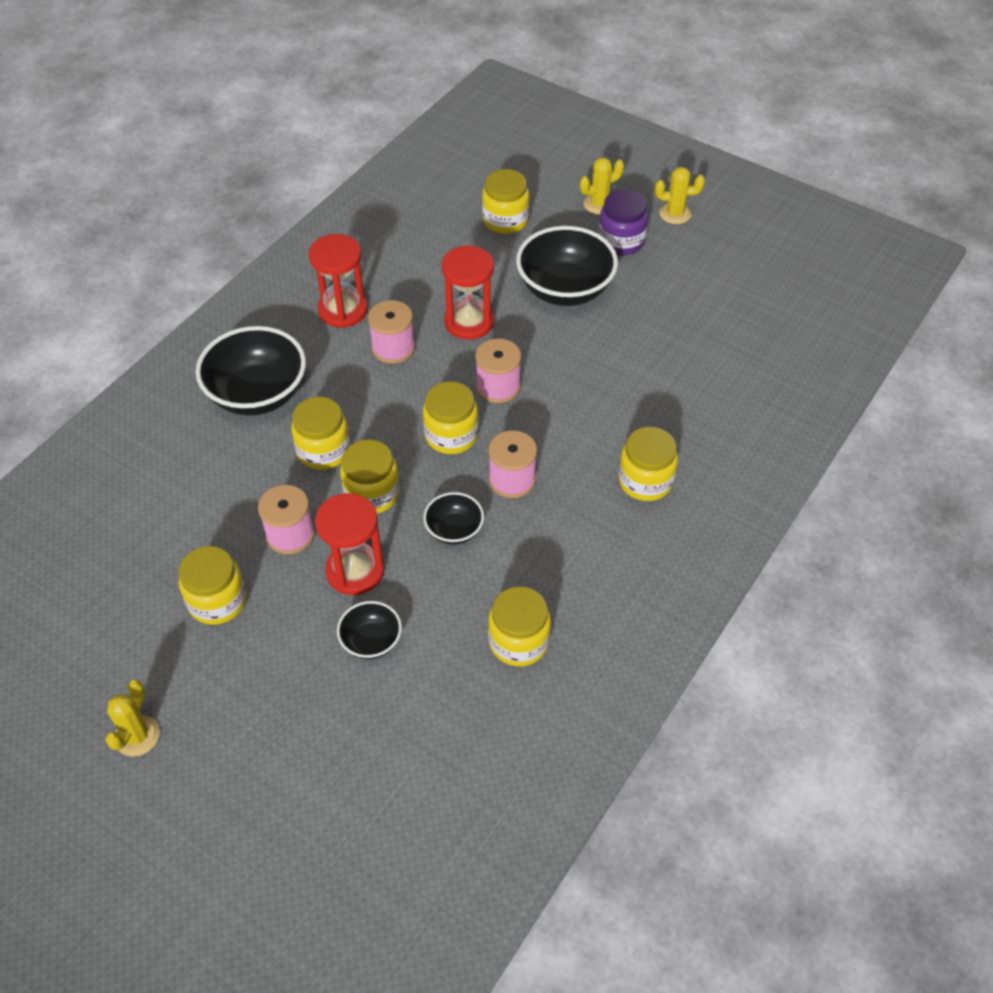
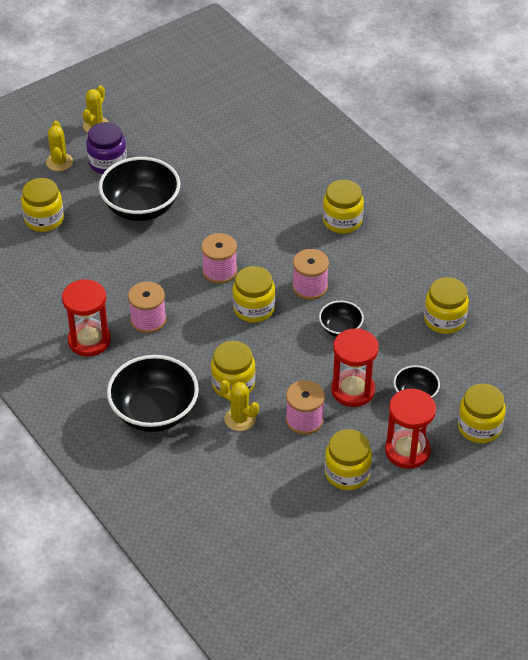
camera: 70 degrees left, 5 degrees down
(137, 736) = (444, 538): yellow cactus -> yellow cactus (240, 419)
(372, 494) = (288, 365): yellow jar -> yellow jar (479, 427)
(469, 322) = (145, 270): red hourglass -> red hourglass (407, 451)

